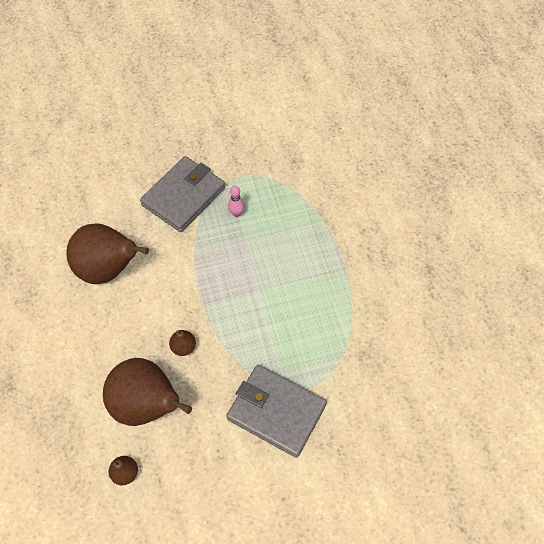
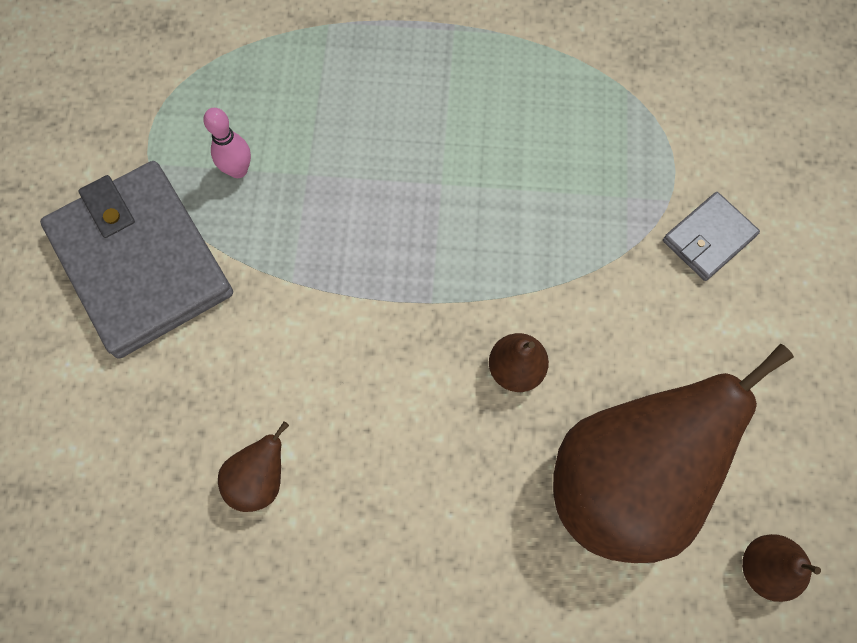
camera: 70 degrees left, 10 degrees up
(109, 269) = (260, 479): brown pear -> brown pear, size x0.42
(276, 412) = (708, 238): grey wallet -> grey wallet, size x0.47

